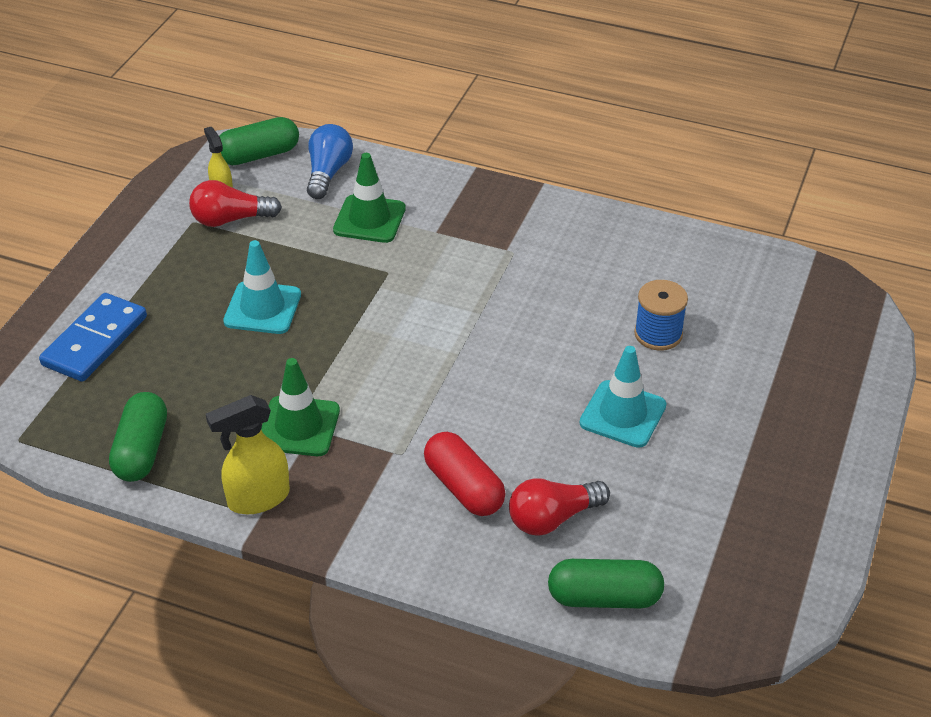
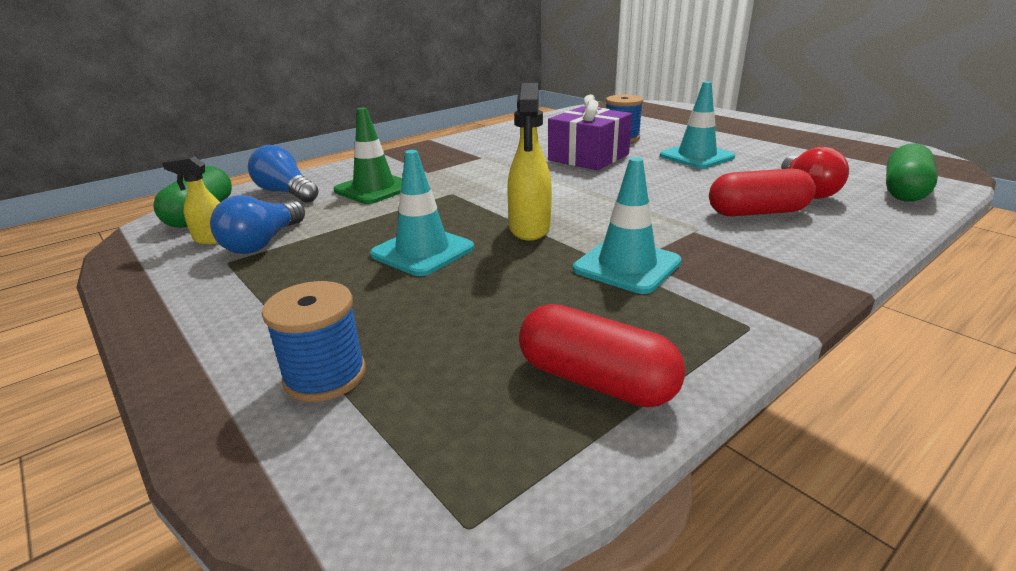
camera: 60 degrees left, 15 degrees down
(95, 341) = (325, 376): blue domino -> blue spool
(142, 450) = (595, 380): green capsule -> red capsule
(230, 219) = (263, 243): red light bulb -> blue light bulb
(258, 498) = (736, 310): yellow spray bottle -> yellow spray bottle (529, 229)
(299, 426) = (627, 266): green traffic cone -> turquoise traffic cone
(560, 328) = (588, 157): none -> purple gift

